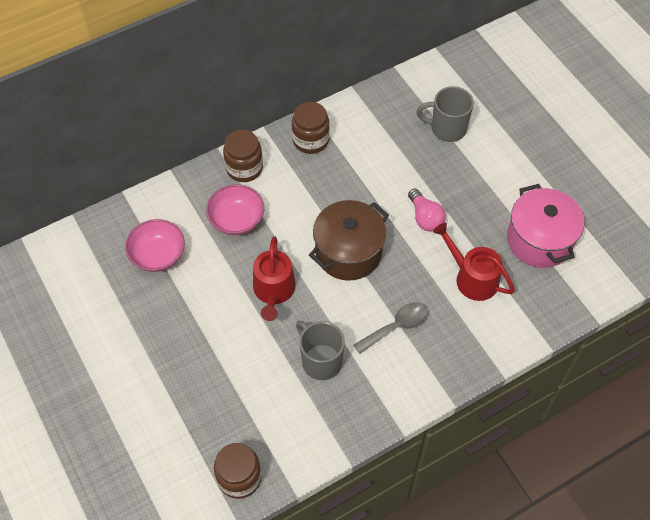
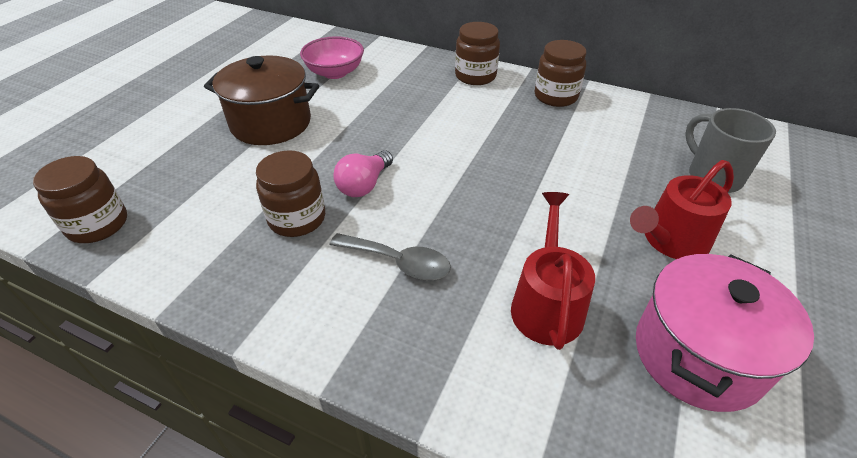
camera: 55 degrees right, 15 degrees down
(237, 220) = (416, 94): pink bowl -> none
(273, 291) = (359, 147): red watering can -> red watering can (671, 240)
(320, 361) = (297, 218): grey mug -> brown jar
(348, 252) = (459, 176): brown pot -> brown pot (271, 123)
(425, 217) = (576, 215): pink light bulb -> pink light bulb (364, 185)

